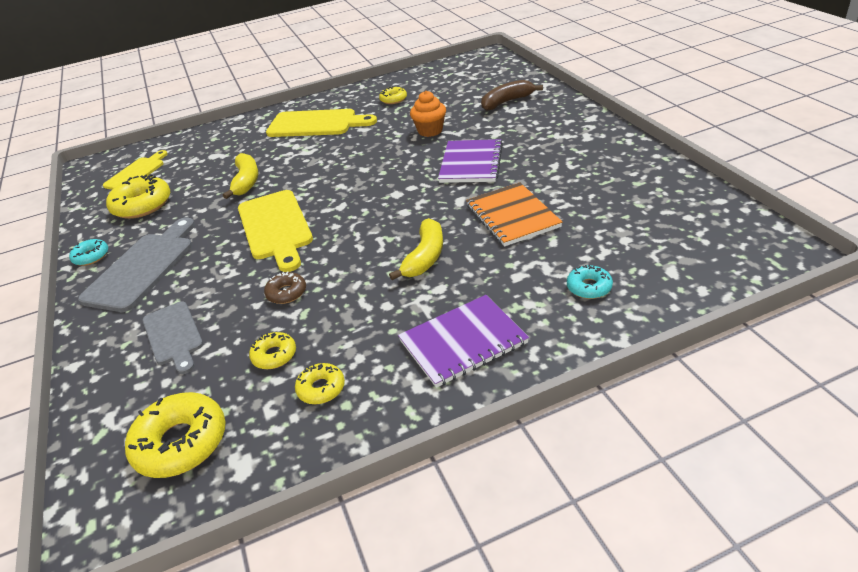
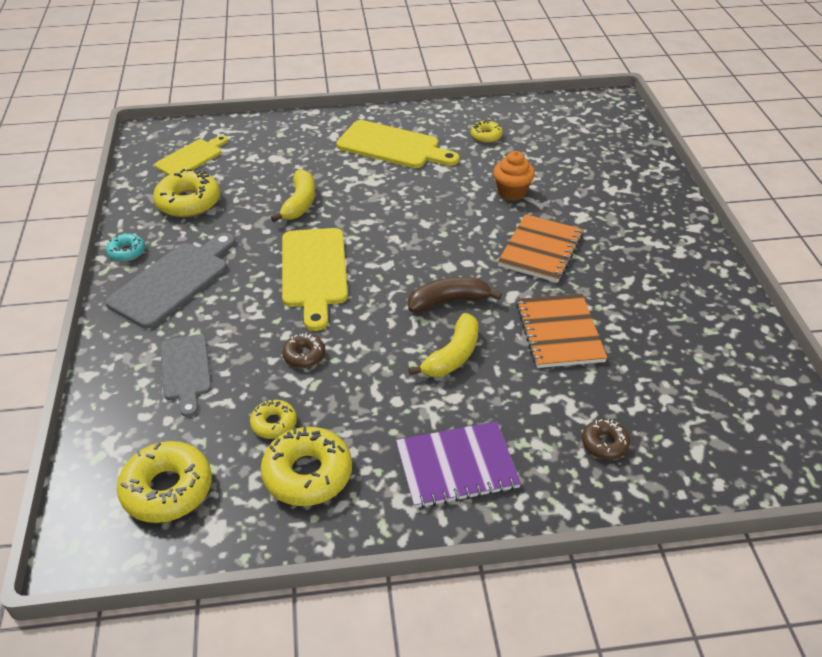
camera: 10 degrees right, 5 degrees up
(321, 388) = (307, 474): yellow donut -> yellow donut, size x1.84
(471, 163) = (540, 250): purple notebook -> orange notebook
(506, 102) = (609, 176): brown banana -> brown banana (448, 301)
(589, 287) = (604, 444): turquoise donut -> brown donut

